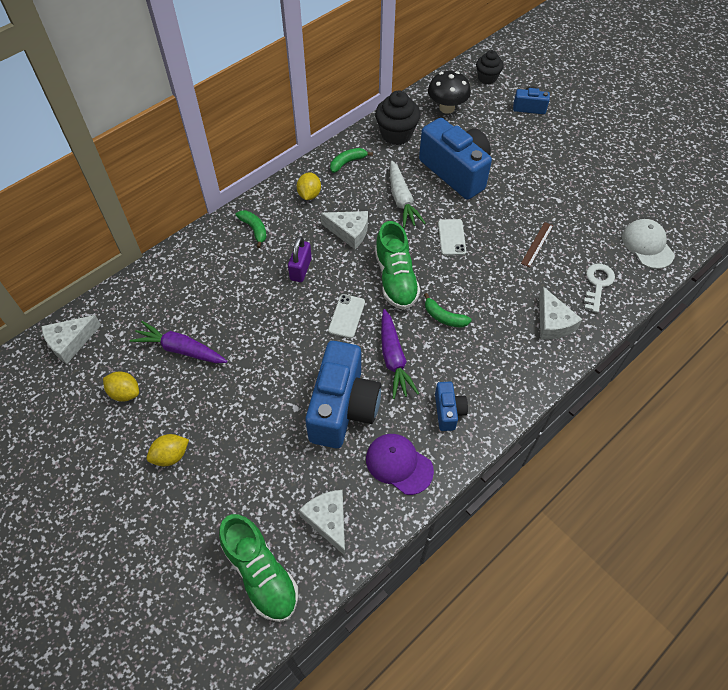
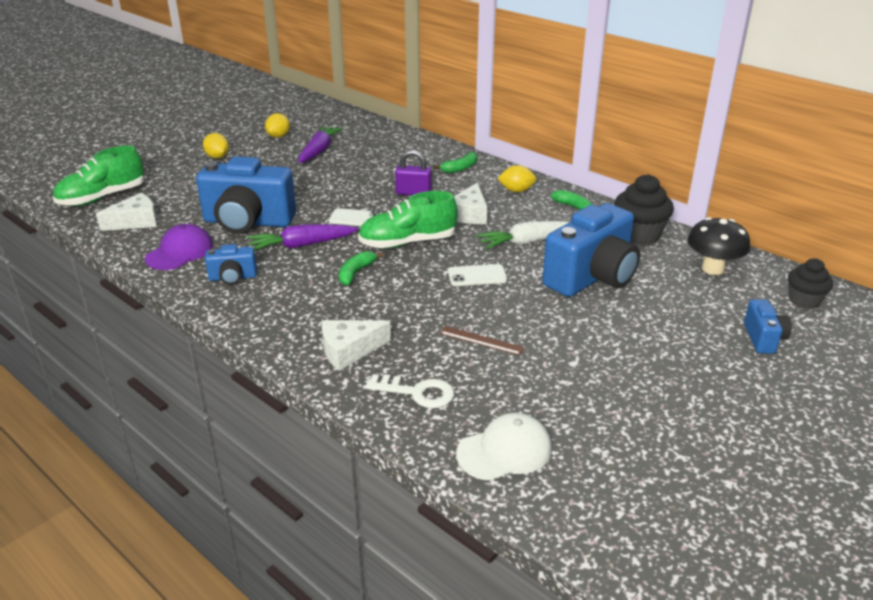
camera: 85 degrees right, 25 degrees down
(70, 342) = (327, 114): white cheese -> none

